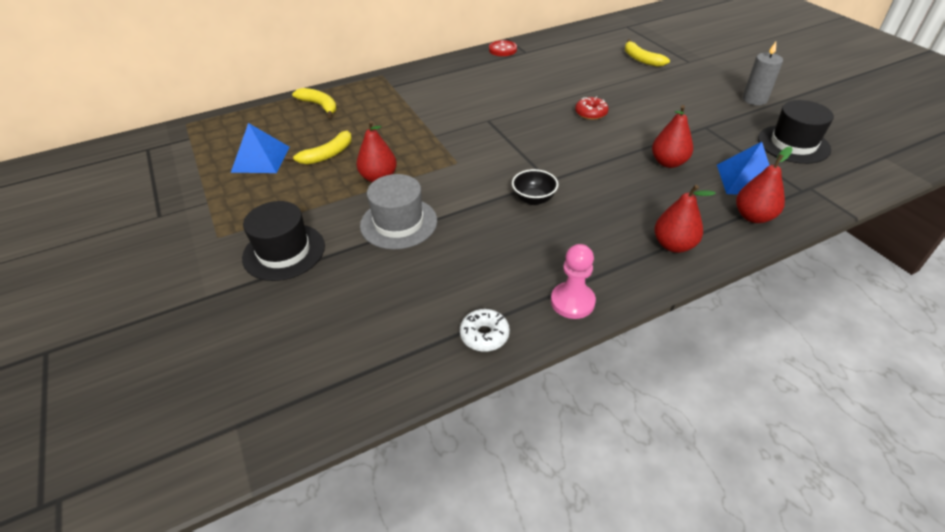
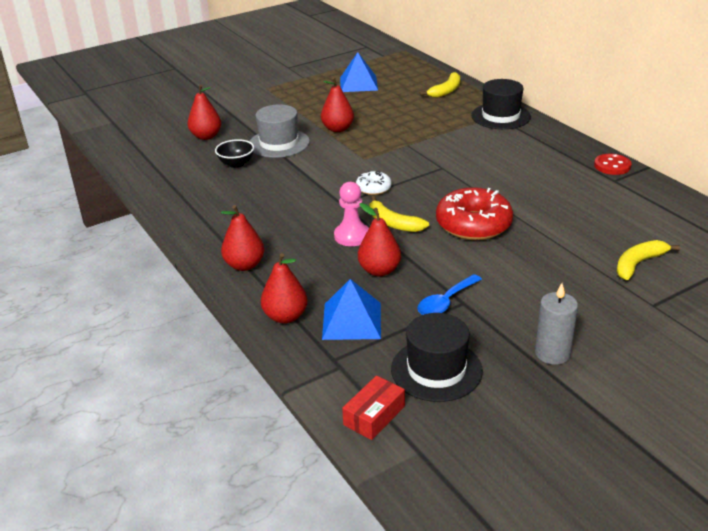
camera: 85 degrees right, 10 degrees down
(284, 252) = (249, 110): black hat -> black hat (500, 116)
(327, 155) = (368, 105): yellow banana -> yellow banana (393, 223)
(350, 293) = (206, 136): none -> red pear
(484, 335) = (158, 184): white donut -> white donut (373, 188)
(533, 199) = (311, 196): black bowl -> black bowl (236, 164)
(572, 302) = (183, 216): pink pawn -> pink pawn (352, 236)
(591, 113) = (473, 224): red donut -> red donut, size x1.99
(706, 134) = (446, 302): none -> blue spoon
(859, 173) = (374, 415): none -> red box

